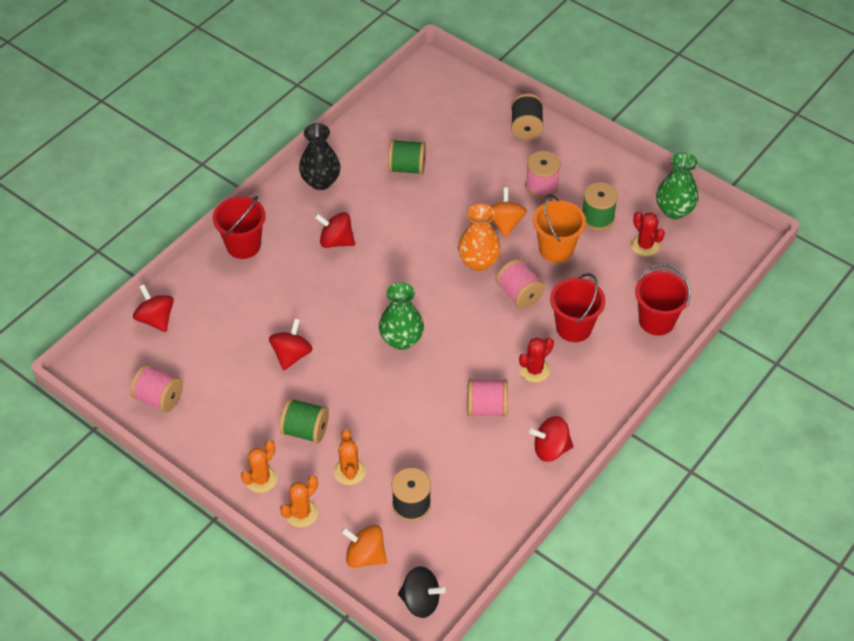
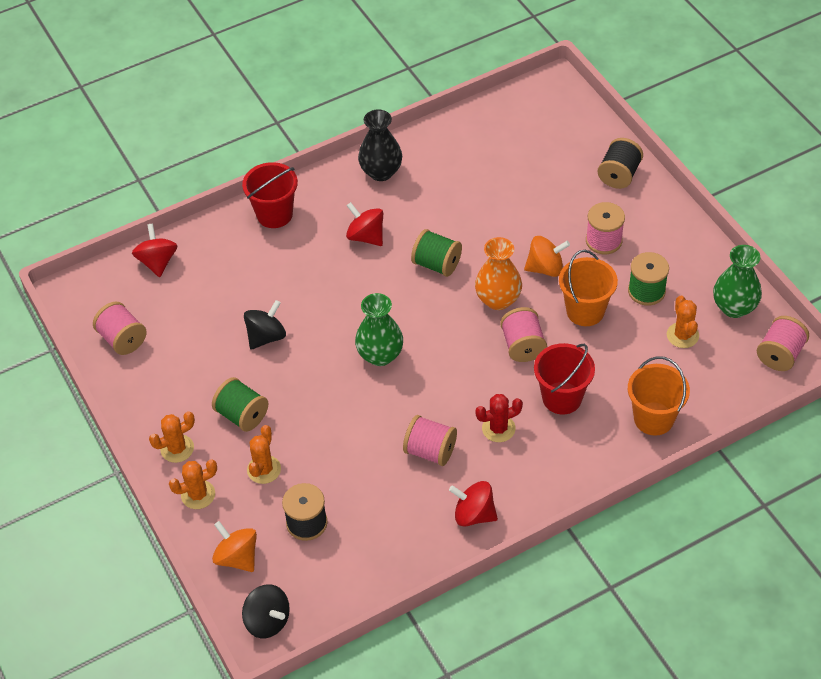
camera: 25 degrees right, 0 degrees up
(291, 355) = (266, 336): red spinning top -> black spinning top
(407, 168) = (474, 182): green spool -> green spool (437, 264)
(505, 223) = (545, 268): orange spinning top -> orange spinning top turned 60 degrees clockwise
(645, 245) = (682, 335): red cactus -> orange cactus
(656, 321) = (653, 418): red bucket -> orange bucket
(729, 238) = (780, 354): none -> pink spool

